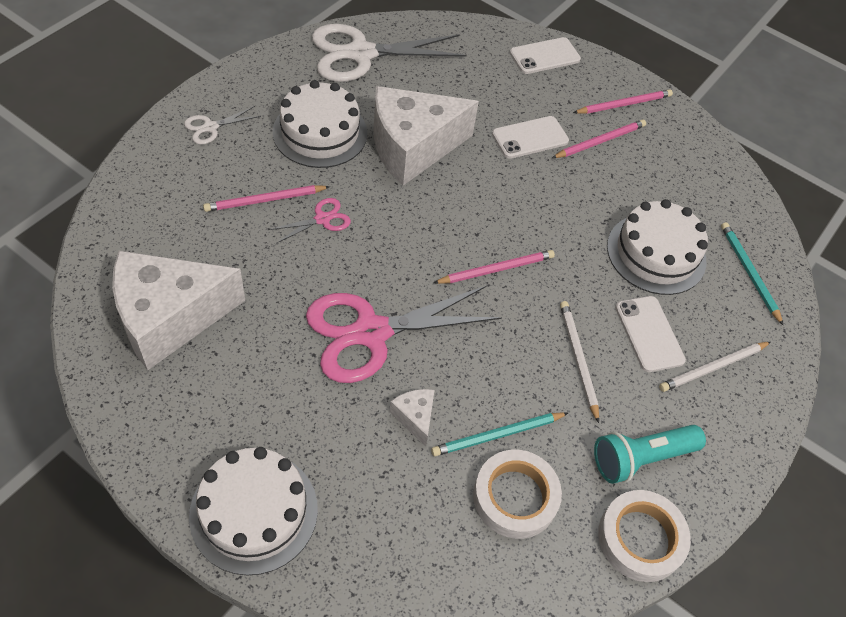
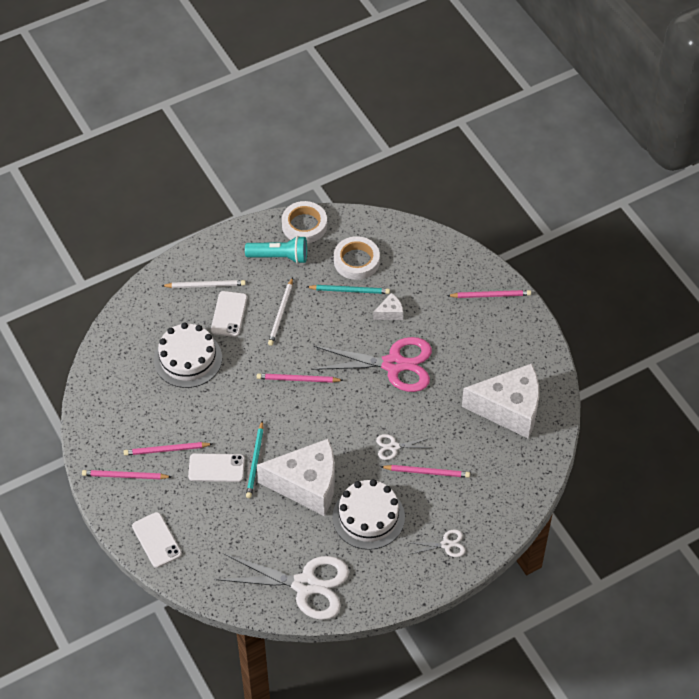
camera: 150 degrees left, 0 degrees up
(254, 512) = (490, 295): white cake -> pink pencil
(322, 219) = (394, 447): pink scissors -> white scissors
(415, 417) = (390, 312): white cheese -> white cheese turned 120 degrees counterclockwise
(544, 56) = (156, 540): white phone -> white phone turned 60 degrees clockwise
(749, 272) = (137, 329): turquoise pencil -> turquoise pencil (255, 461)

